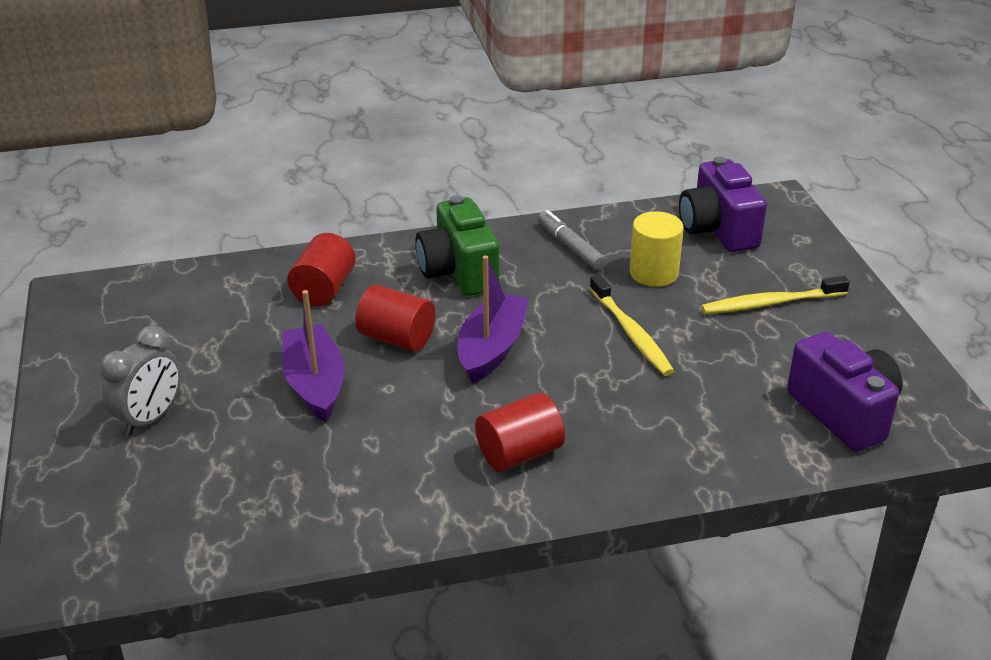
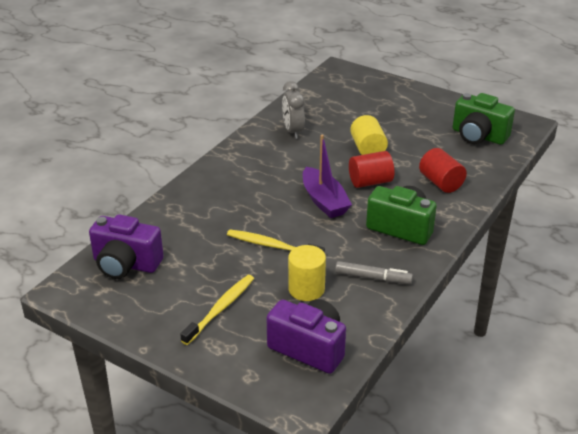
camera: 135 degrees right, 0 degrees up
(150, 418) = (399, 109): grey clock -> grey clock (293, 131)
(158, 314) = (478, 136): none -> green camera
(315, 384) = (368, 149): purple boat -> yellow cylinder
(519, 453) = (250, 170): red cylinder -> none

